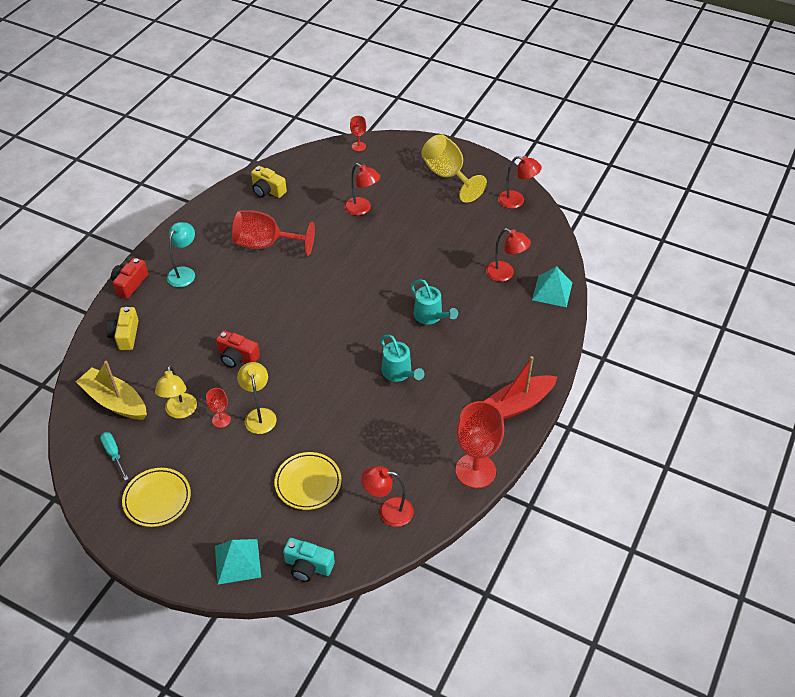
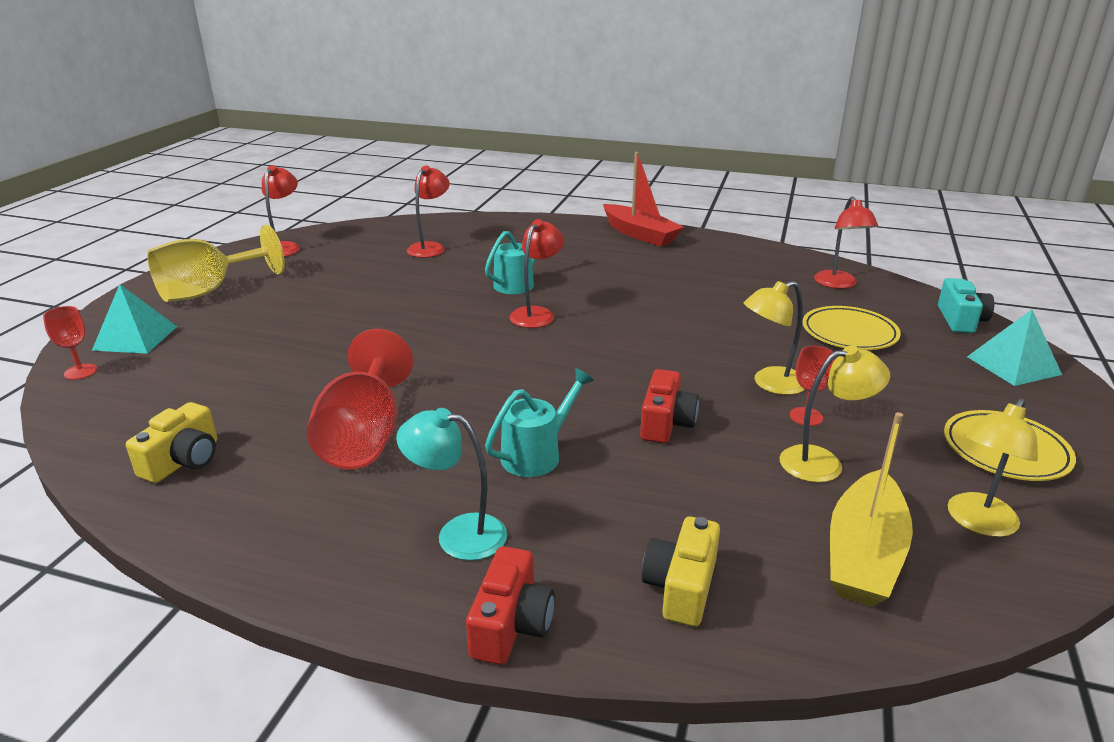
camera: 100 degrees left, 20 degrees down
(114, 454) = (977, 523): turquoise screwdriver -> yellow lamp
(125, 335) = (681, 587): yellow camera -> yellow camera turned 120 degrees clockwise
(130, 284) = (511, 625): red camera -> red camera turned 90 degrees counterclockwise
(362, 209) = (275, 350): red lamp -> red lamp (536, 314)
(399, 373) = (628, 294): turquoise watering can -> turquoise watering can (537, 454)
(475, 471) = (743, 248): red goblet -> none
(552, 291) = (457, 225): turquoise pyramid -> turquoise pyramid (135, 338)

